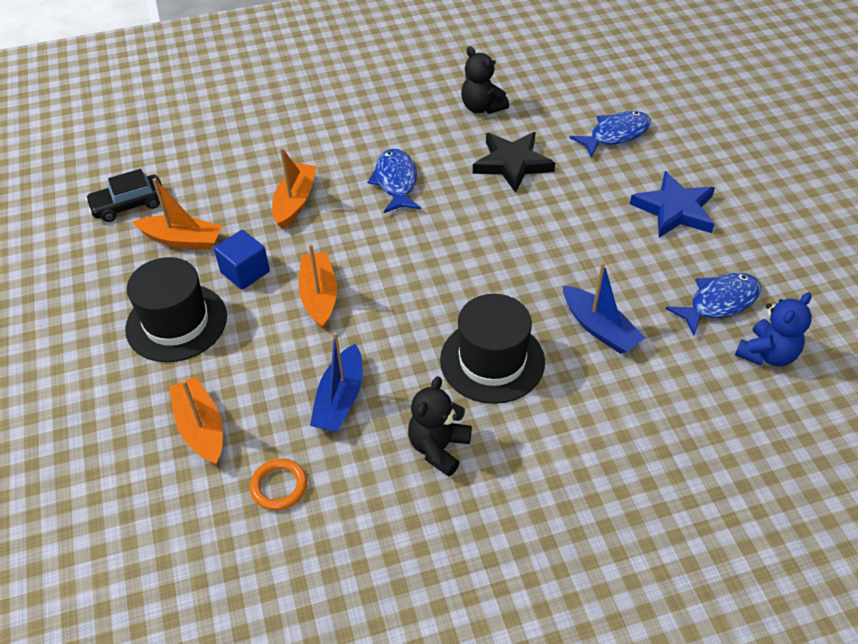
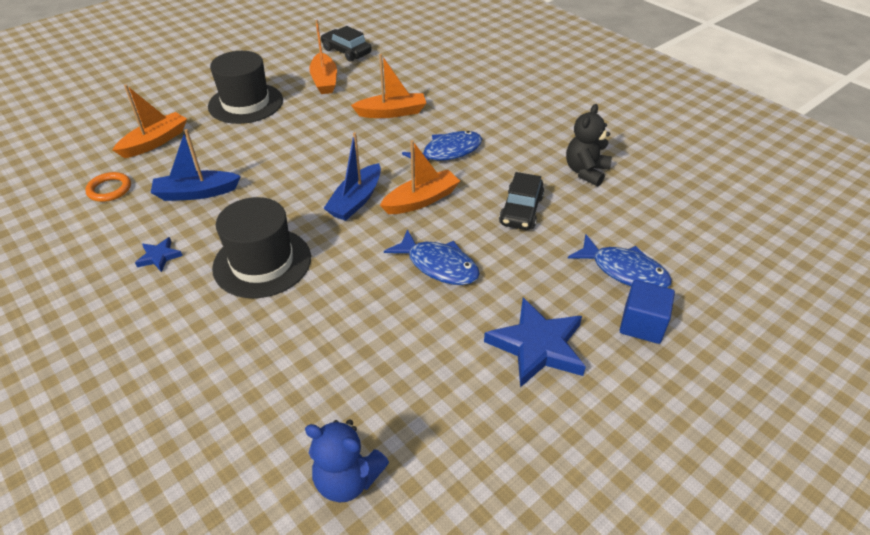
camera: 65 degrees right, 5 degrees down
(245, 272) = (306, 114): blue cube -> blue cube (642, 324)
(319, 296) = (297, 153): orange boat -> orange boat (421, 200)
(438, 447) = (159, 257): black teddy bear -> blue star
(512, 164) = (521, 210): black star -> black car
(599, 328) = (329, 324): blue boat -> blue boat (356, 200)
(719, 302) = (410, 416): blue fish -> blue fish (439, 265)

